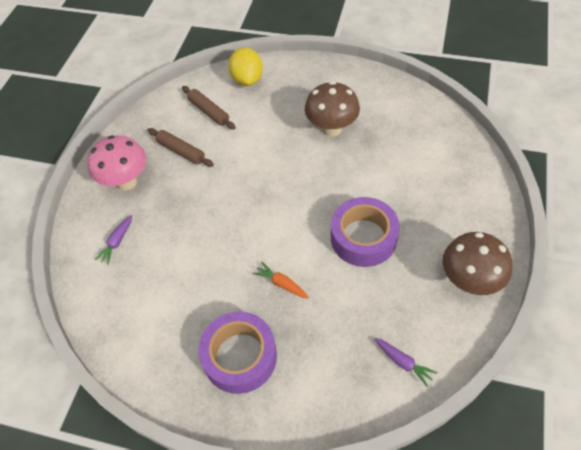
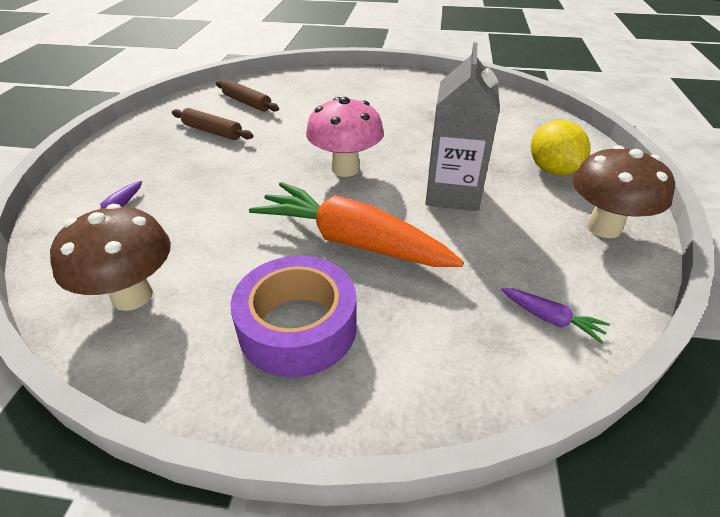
camera: 10 degrees left, 15 degrees down
(126, 182) = (139, 157): pink mushroom -> pink mushroom (345, 169)
(247, 79) = (290, 81): yellow lemon -> yellow lemon (552, 170)
(281, 284) = (352, 241): orange carrot -> orange carrot, size x2.46
(331, 129) = (391, 111): brown mushroom -> brown mushroom (132, 296)
(363, 238) = (452, 194): purple tape -> grey carton

